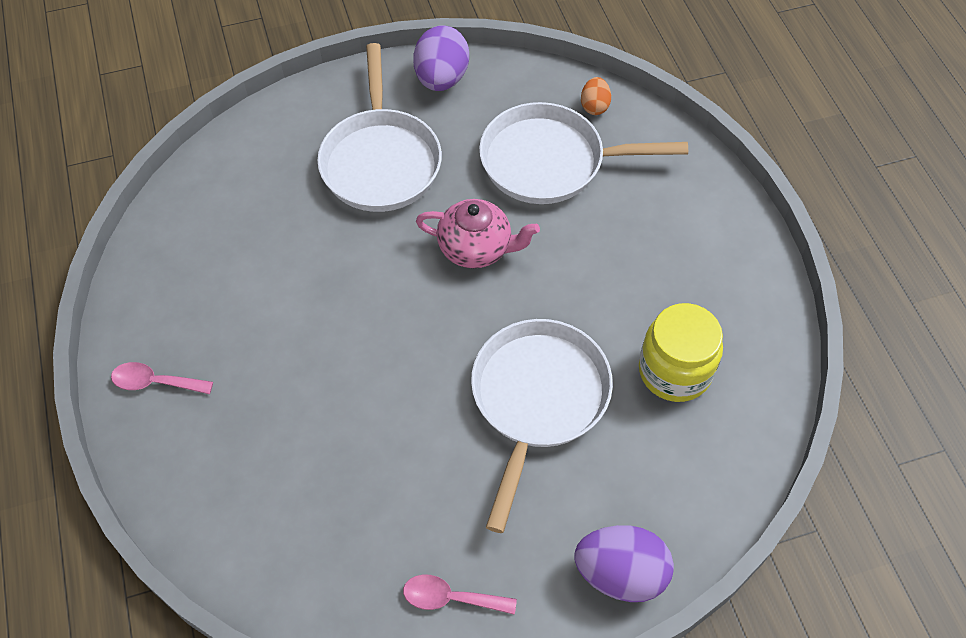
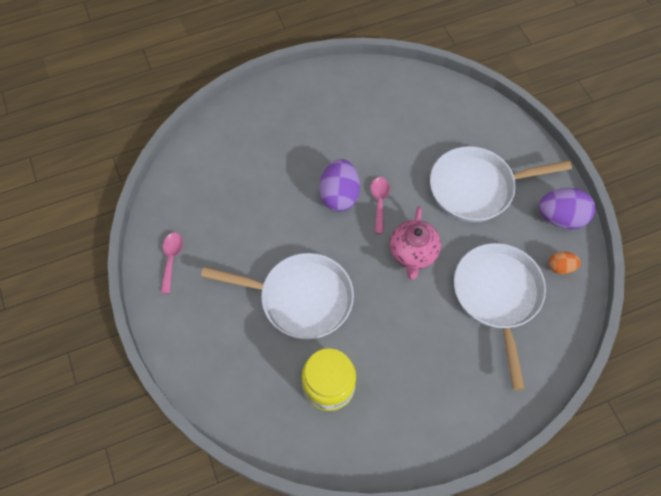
camera: 85 degrees right, 5 degrees up
(155, 382) = (297, 96): pink spoon -> pink spoon (379, 202)
(594, 106) = (559, 326): orange egg -> orange egg (560, 267)
(620, 574) = (185, 352): purple egg -> purple egg (339, 196)

